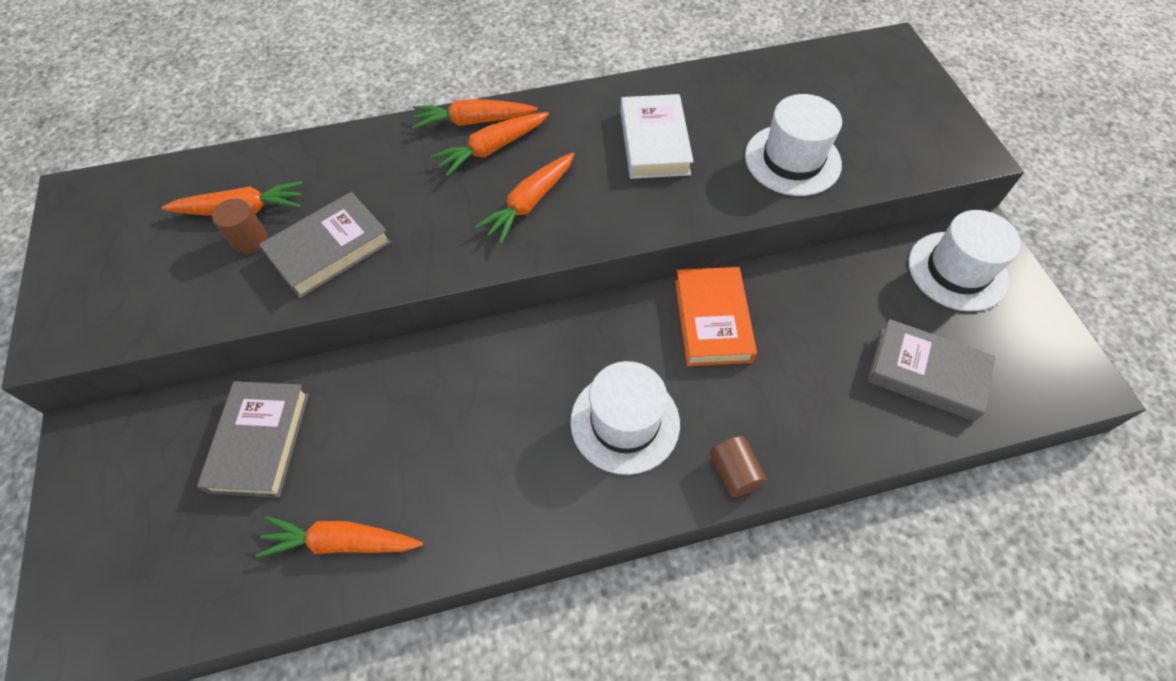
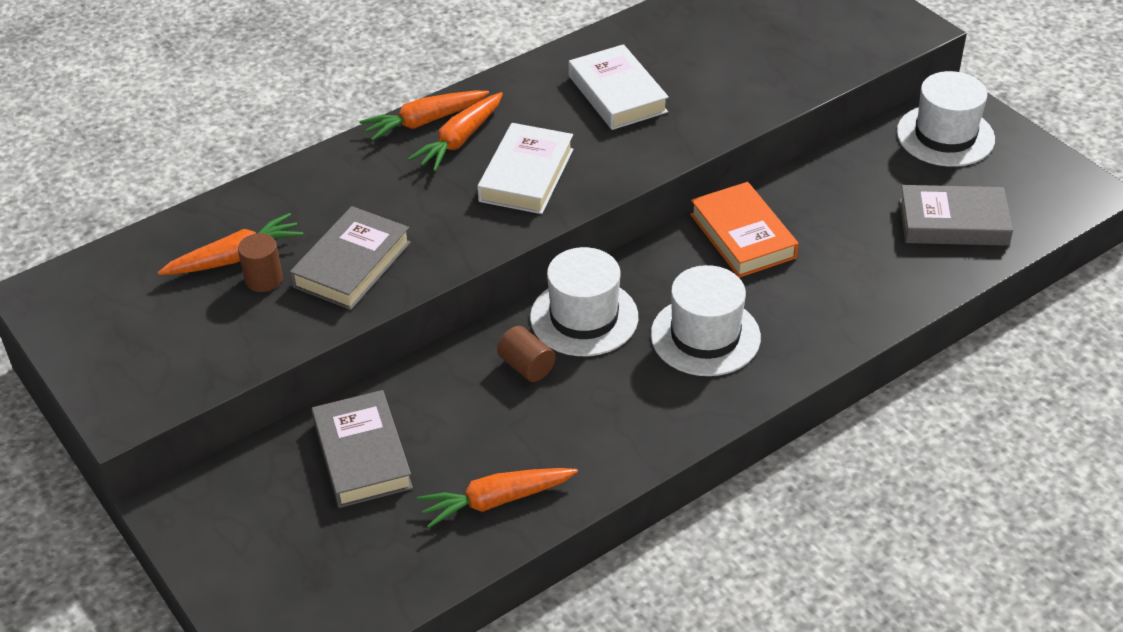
camera: 20 degrees left, 15 degrees down
(529, 203) = (526, 175): orange carrot -> white book
(733, 473) = (823, 343): brown cylinder -> brown cylinder (526, 366)
(792, 160) = (756, 75): white hat -> white hat (584, 317)

